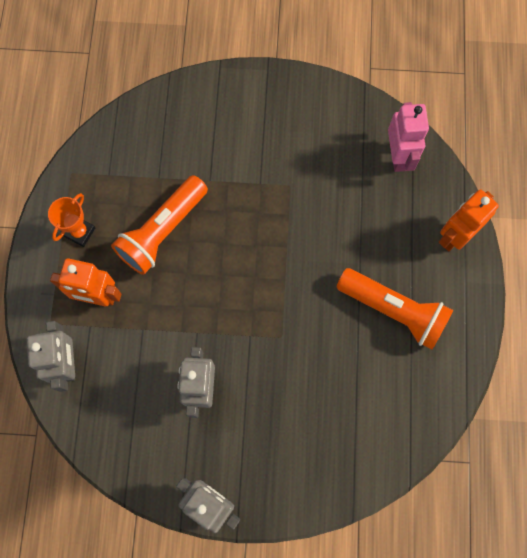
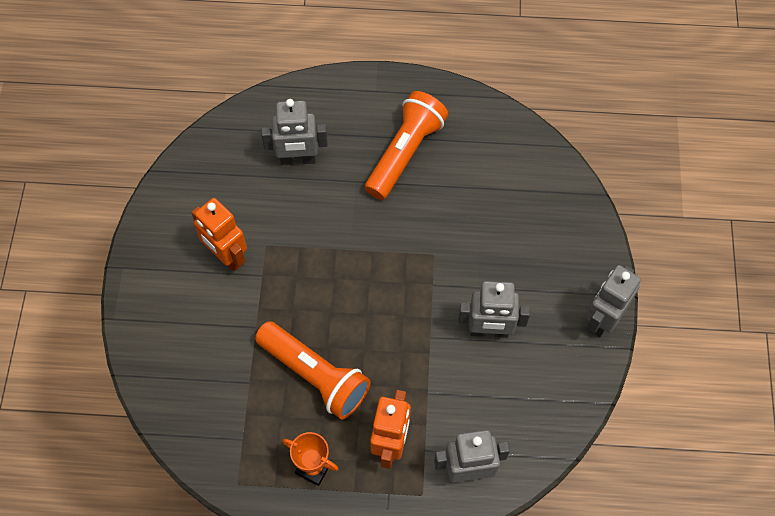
camera: 90 degrees left, 10 degrees down
(381, 210) = (298, 159): none -> grey robot
(398, 156) = (239, 142): pink robot -> none
(454, 236) = (328, 97): orange robot -> orange robot (226, 256)

